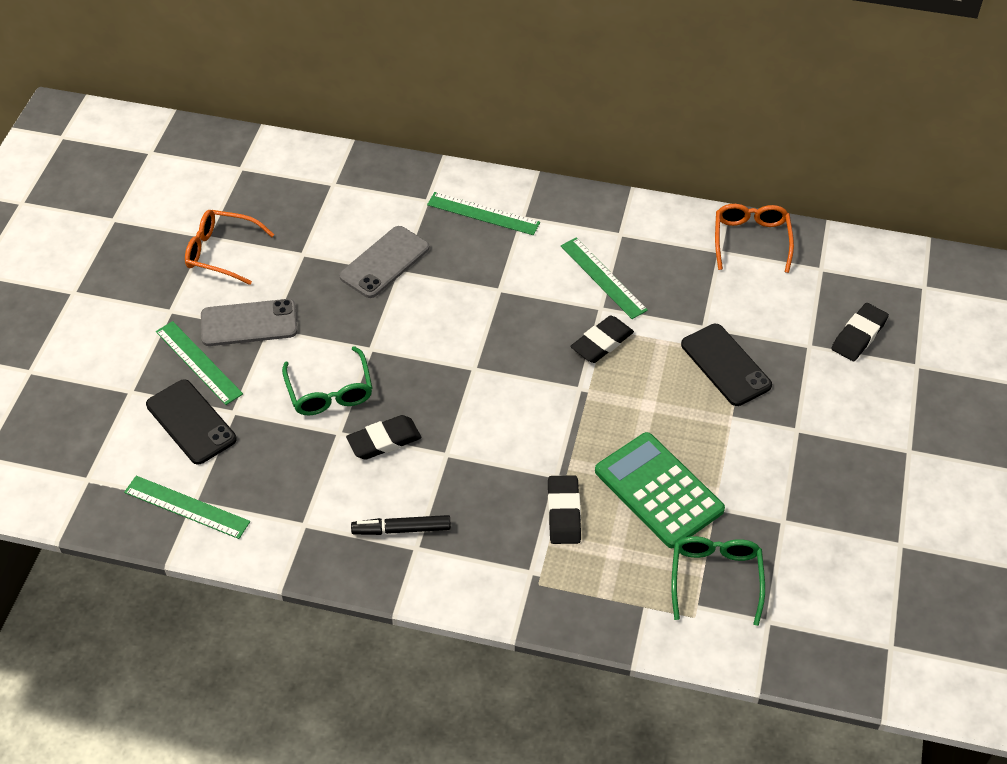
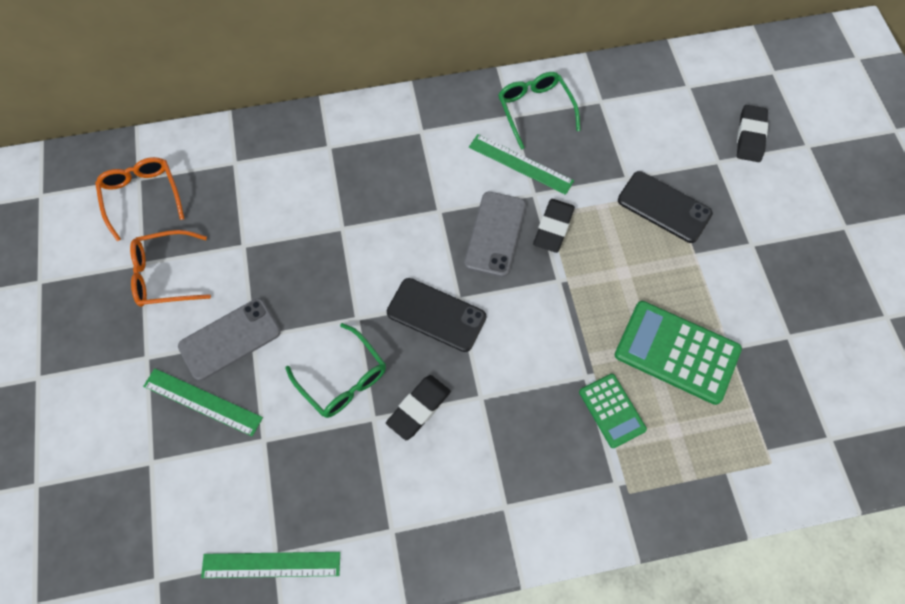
camera: 25 degrees left, 15 degrees up
(191, 422) = (228, 469): black phone -> black phone (436, 315)
(385, 262) = (323, 224): grey phone -> grey phone (495, 234)
(401, 529) = (482, 494): black marker -> none
(483, 214) = (385, 141): green ruler -> none
(563, 513) = (612, 410): black eraser -> green calculator
(715, 579) = (768, 417): green glasses -> green glasses (535, 110)
(751, 241) = (620, 81): orange glasses -> orange glasses (142, 197)

